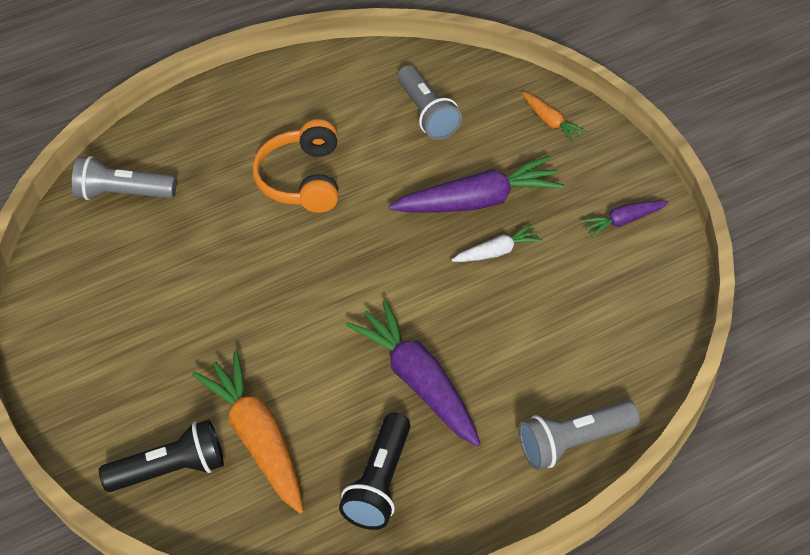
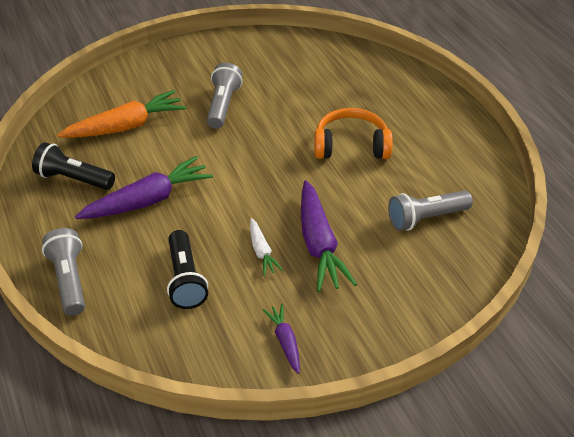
camera: 90 degrees right, 5 degrees down
(123, 194) = (343, 64): grey flashlight -> grey flashlight (223, 105)
(171, 470) = (115, 93): black flashlight -> black flashlight (185, 279)
(551, 122) = (416, 302): orange carrot -> none

